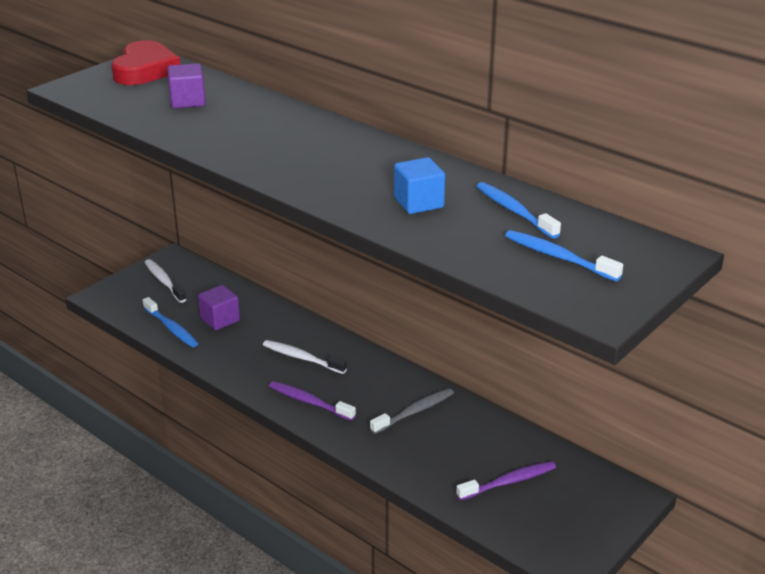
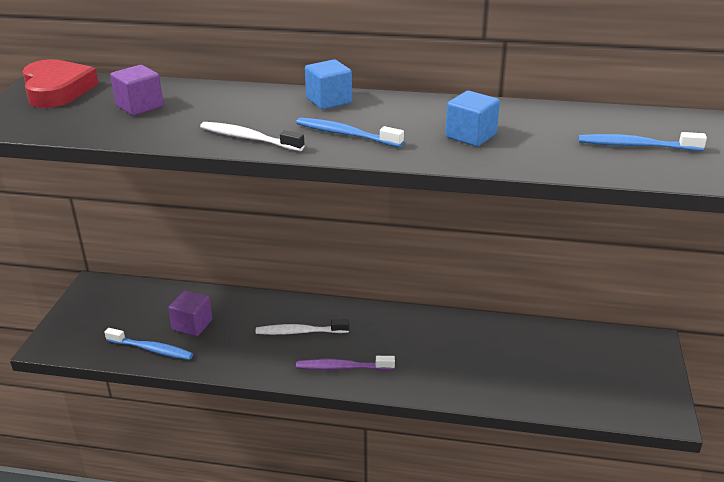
camera: 30 degrees left, 0 degrees up
(164, 281) = (104, 309): white toothbrush -> white toothbrush (248, 138)
(342, 136) = (329, 101): none -> blue cube
(414, 412) = (436, 341): grey toothbrush -> none
(509, 482) = (561, 369): purple toothbrush -> none
(514, 211) = (552, 121): blue toothbrush -> blue toothbrush (345, 134)

